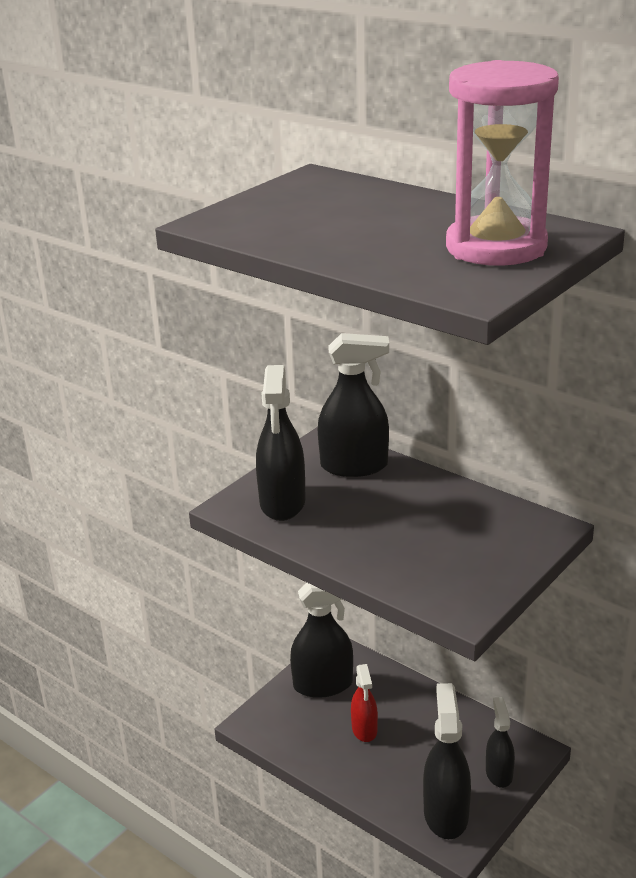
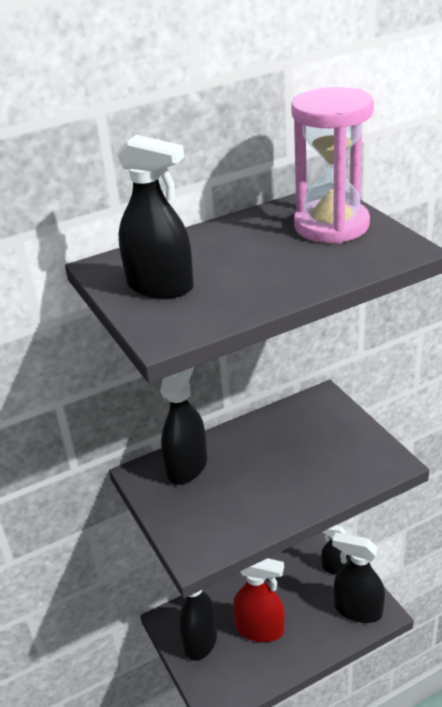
camera: 65 degrees left, 5 degrees up
(282, 503) = (210, 521): black spray bottle -> black spray bottle (160, 286)
(364, 729) = (260, 629): red spray bottle -> red spray bottle, size x1.64

